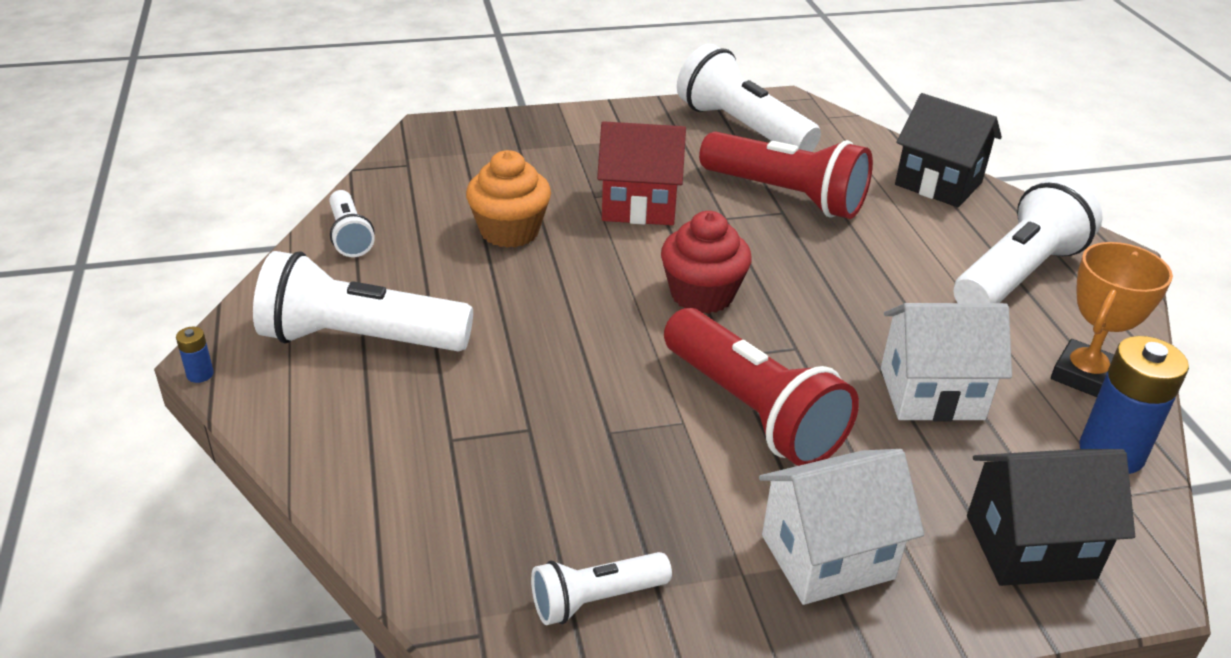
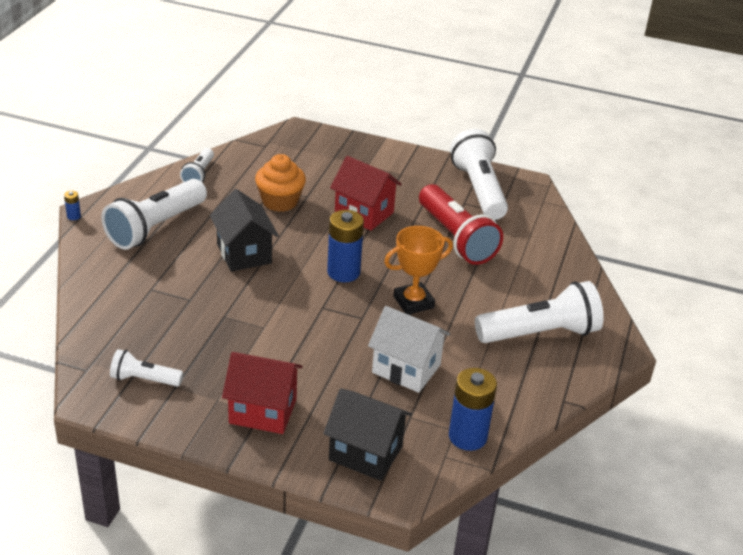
camera: 30 degrees right, 0 degrees up
(359, 339) = (155, 227): white flashlight -> white flashlight turned 90 degrees counterclockwise
(702, 295) = (343, 272): red cupcake -> blue battery
(752, 411) = (303, 337): red flashlight -> none
(827, 557) = (263, 411): white house -> red house
(938, 184) = (561, 266): black house -> black house (244, 253)
(1084, 375) = (505, 397): orange trophy -> orange trophy (413, 302)

